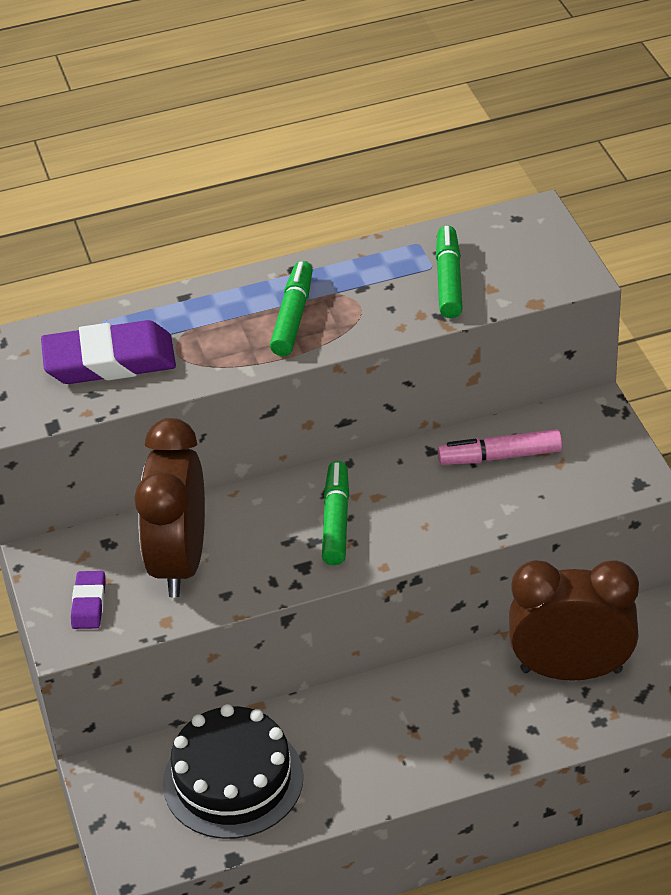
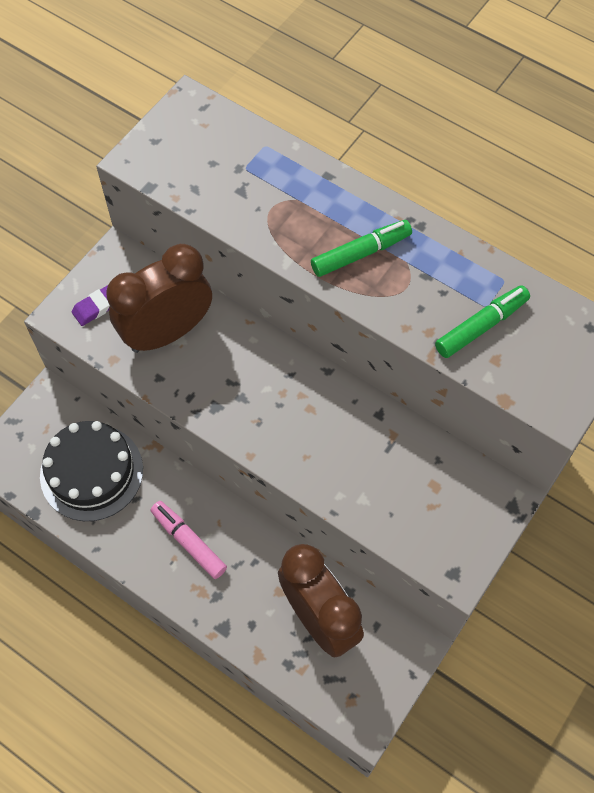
camera: 50 degrees right, 20 degrees up
(109, 361) = (232, 177): purple eraser -> none
(336, 521) = (269, 399): green marker -> none
(500, 456) = (408, 462): pink marker -> pink marker (189, 542)

